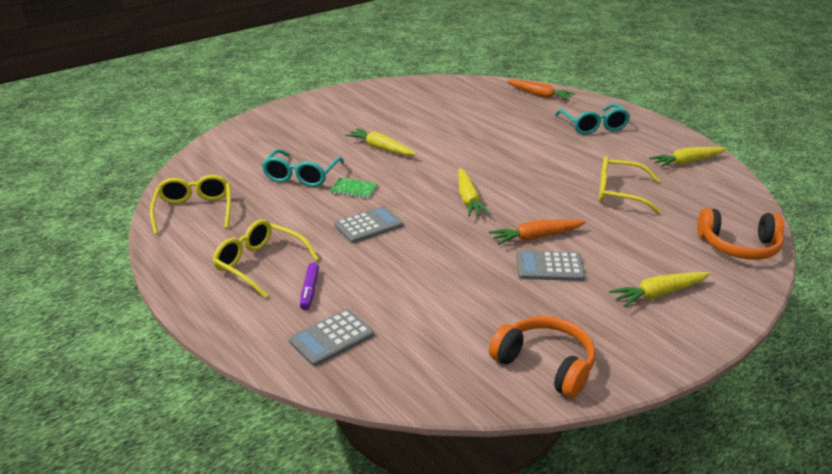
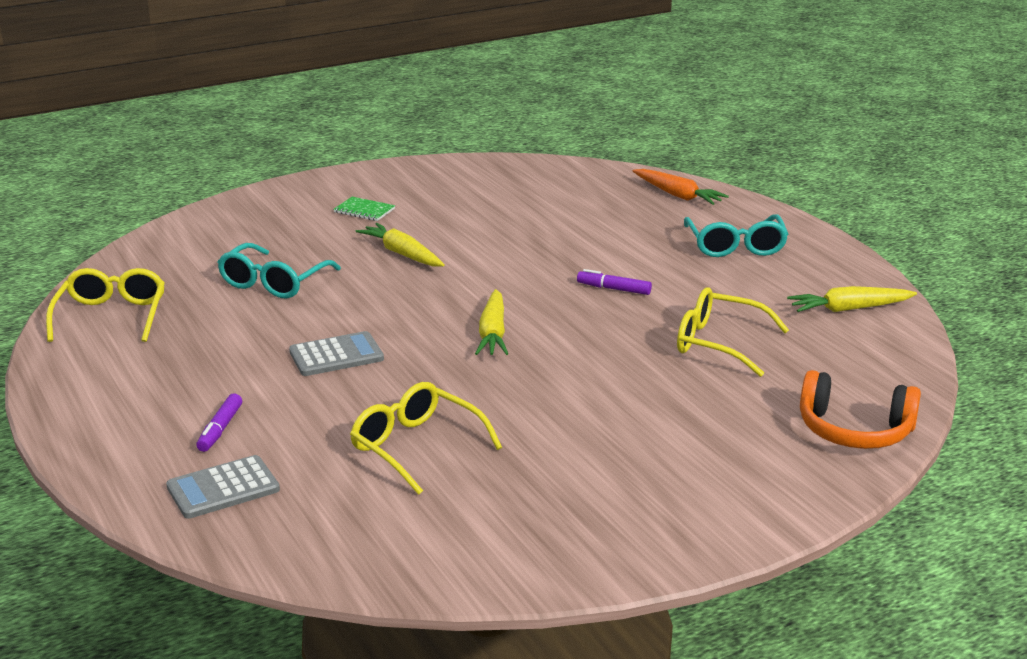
camera: 10 degrees right, 5 degrees down
(259, 264) = (169, 391): yellow glasses -> yellow glasses (416, 447)
(354, 189) = (338, 306): green notebook -> green notebook (364, 210)
(532, 161) = (613, 289): none -> purple marker
(536, 237) = (562, 392): orange carrot -> none
(545, 365) = (488, 549): orange headphones -> none
(549, 267) = (560, 431): grey calculator -> none
(659, 294) = (696, 480): yellow carrot -> none

